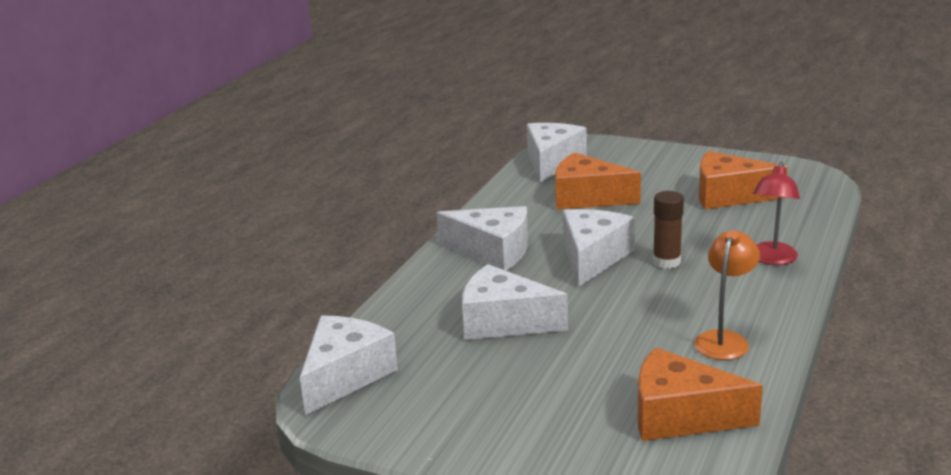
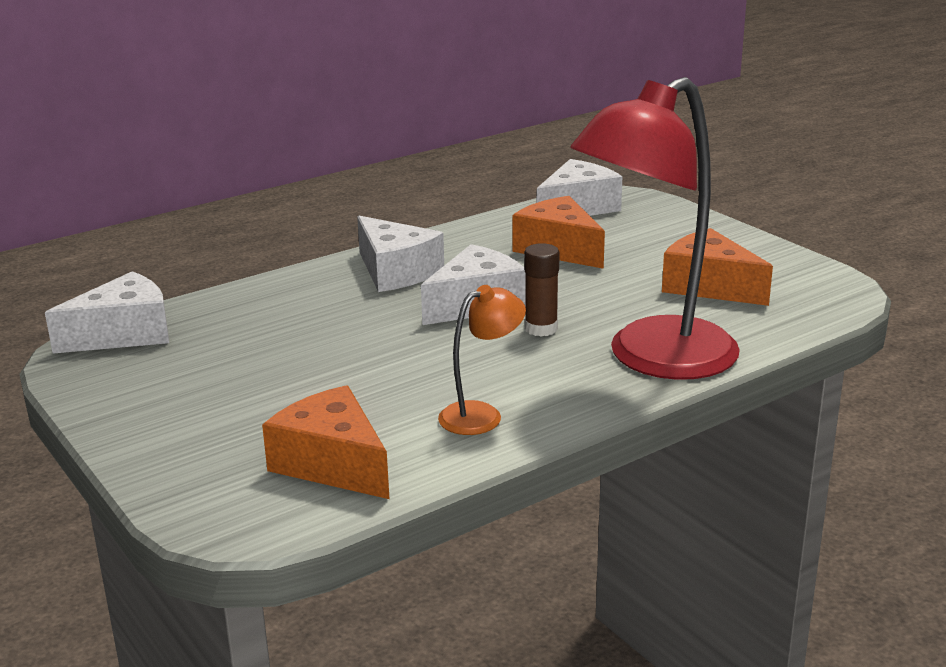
camera: 30 degrees right, 0 degrees up
(503, 322) = (310, 333): white cheese -> none
(772, 259) = (653, 359): red lamp -> red lamp, size x2.21

